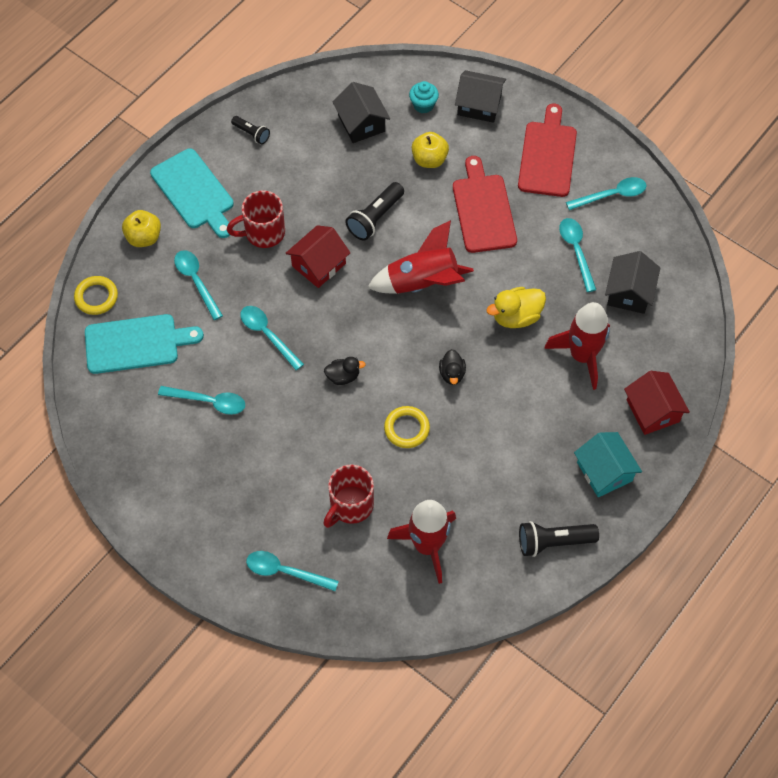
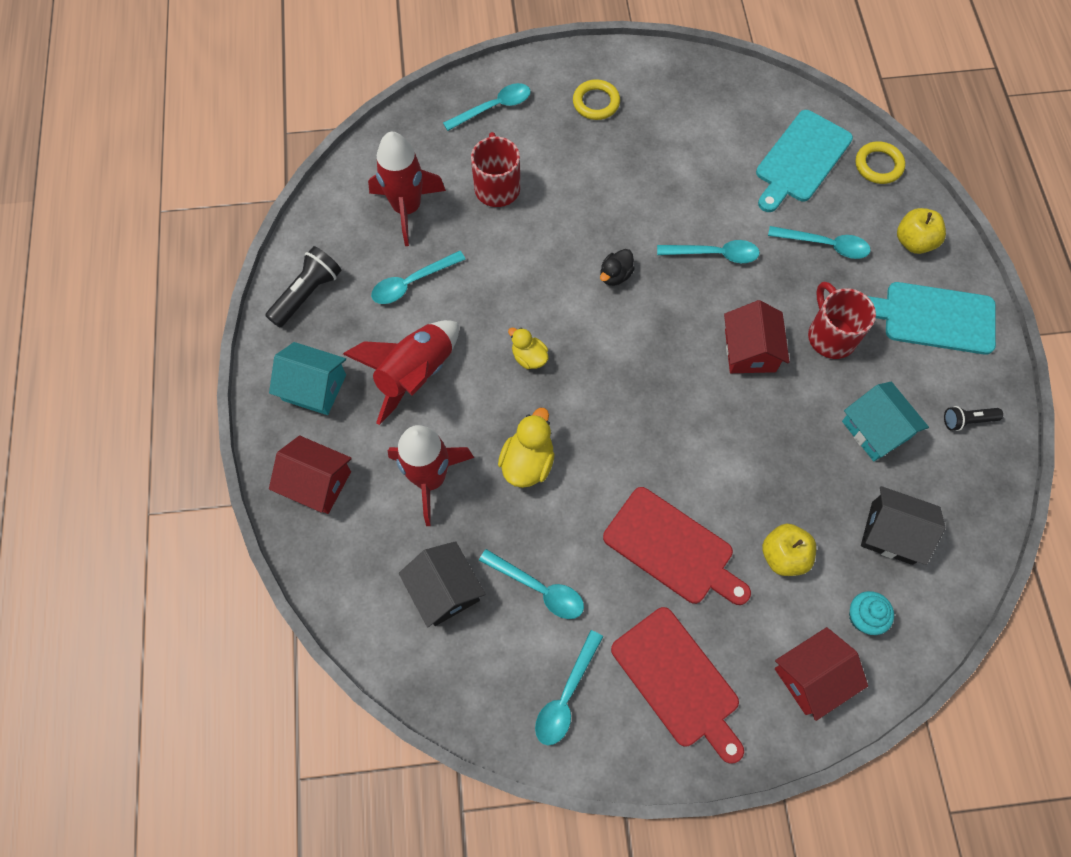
camera: 135 degrees right, 5 degrees up
(208, 402) = (692, 167): turquoise spoon -> turquoise spoon (412, 282)
(263, 233) = (830, 335): red mug -> red mug turned 45 degrees counterclockwise
(304, 170) = (876, 429): none -> turquoise house
(375, 218) = (758, 442): black flashlight -> none
(406, 429) = (517, 279): yellow ring -> yellow ring (596, 102)
(422, 283) = (644, 417): red rocket -> red rocket (415, 374)
(452, 374) = (529, 357): black duck -> yellow duck
(479, 105) = (812, 676): black house -> red house

